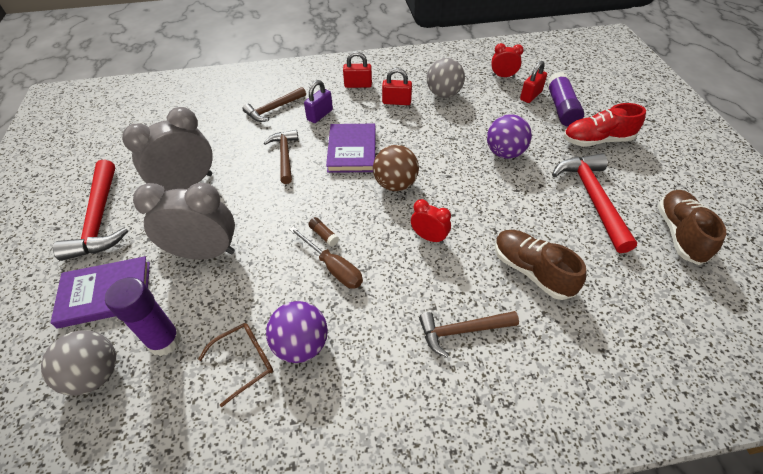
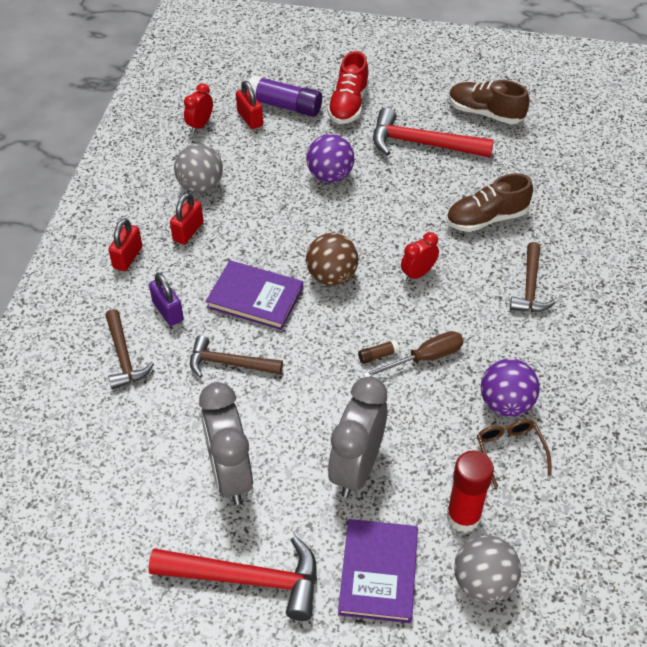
camera: 70 degrees left, 0 degrees up
(165, 341) = (463, 517): purple glue stick -> red glue stick

